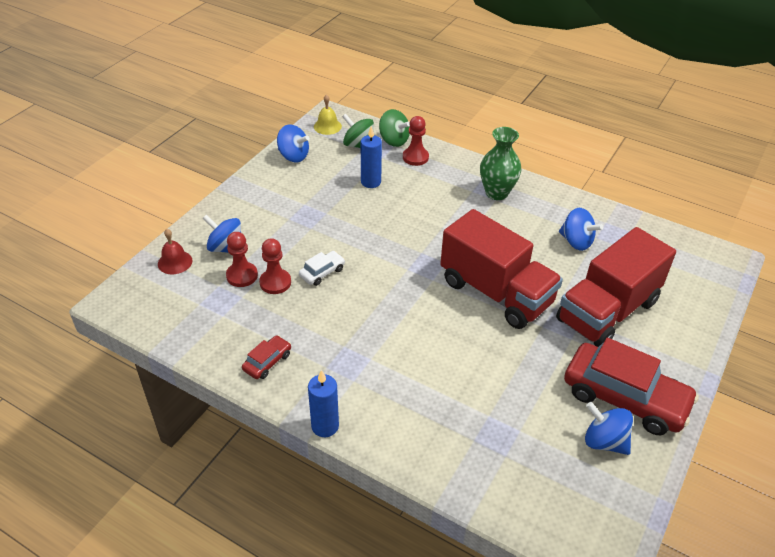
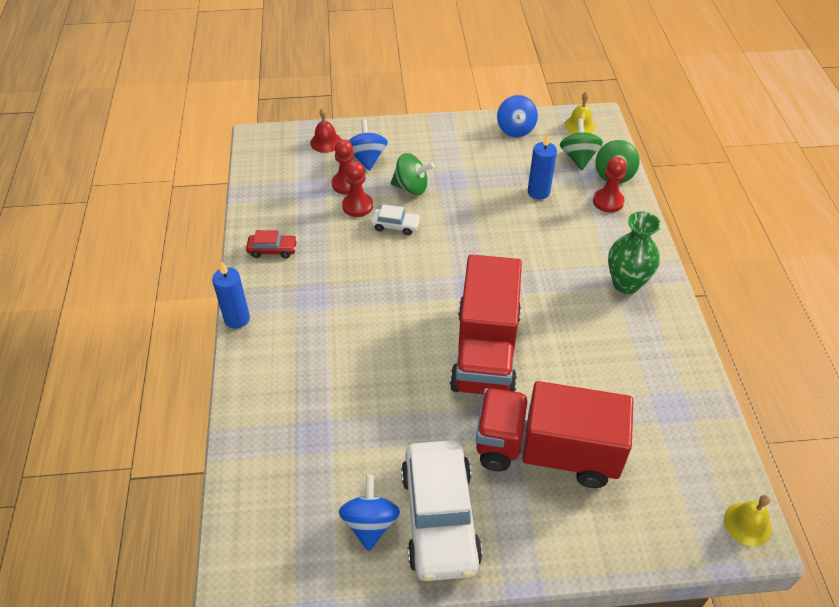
camera: 55 degrees right, 5 degrees up
(290, 241) = (411, 187): none -> green spinning top
(576, 242) = (623, 380): blue spinning top -> none
(625, 397) = (440, 518): red car -> white car
(720, 255) = (747, 524): none -> yellow bell

